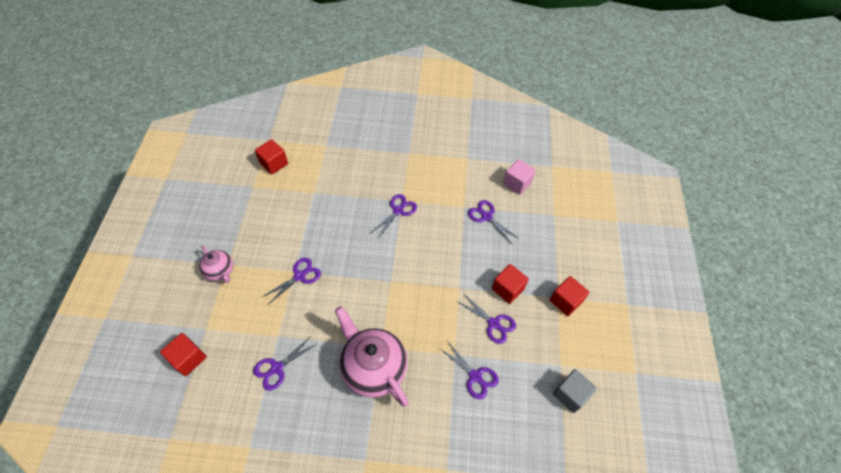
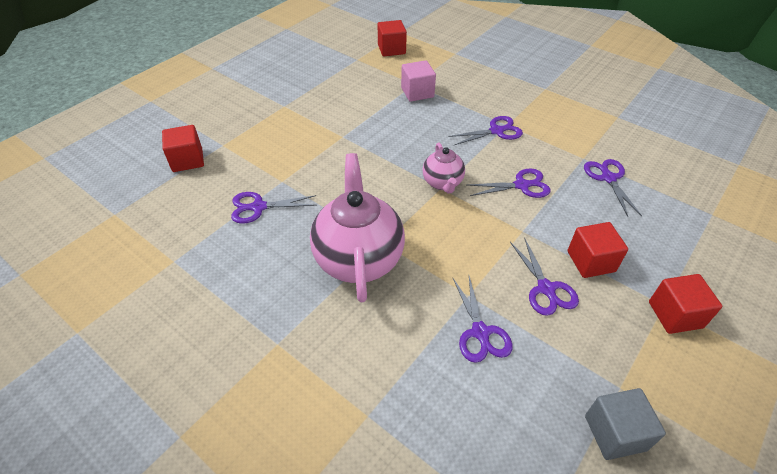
camera: 35 degrees right, 10 degrees down
(220, 271) = (274, 108): pink teapot -> pink teapot (442, 183)
(300, 276) = (345, 142): purple scissors -> purple scissors (521, 185)
(517, 183) = (674, 162): pink cube -> pink cube (417, 92)

